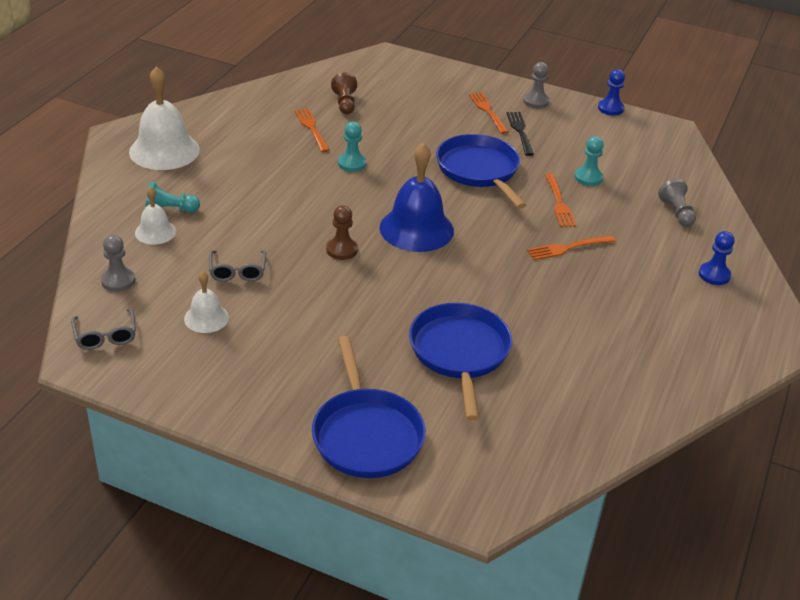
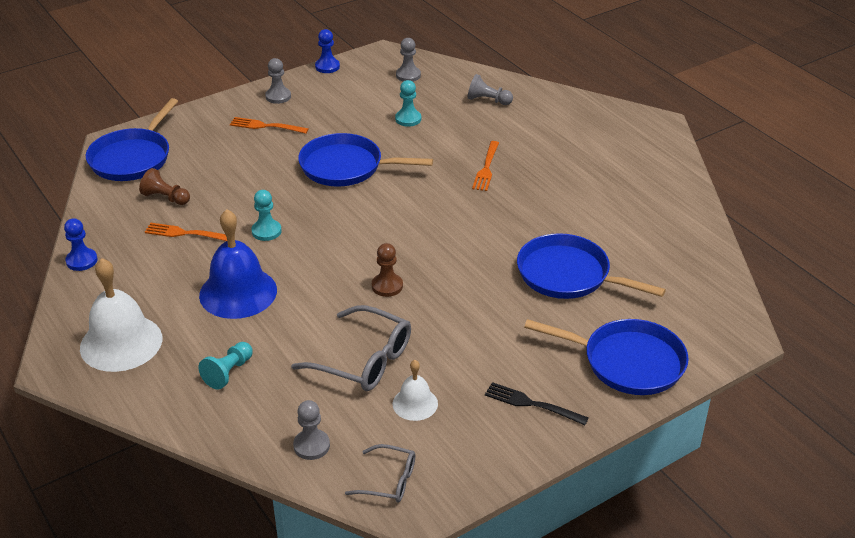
camera: 55 degrees left, 0 degrees up
(155, 232) = (255, 394): white bell -> none
(237, 272) = (364, 360): grey glasses -> grey glasses, size x1.72
(377, 70) = (132, 158): none -> blue pan
(416, 229) = (395, 233): blue bell -> blue bell (238, 292)
(520, 131) = (313, 123): black fork -> black fork (532, 404)
(559, 203) = (427, 147): orange fork -> none
(655, 154) = (408, 75): none -> grey pawn
(714, 275) = (571, 119): blue pawn -> blue pawn (81, 261)

